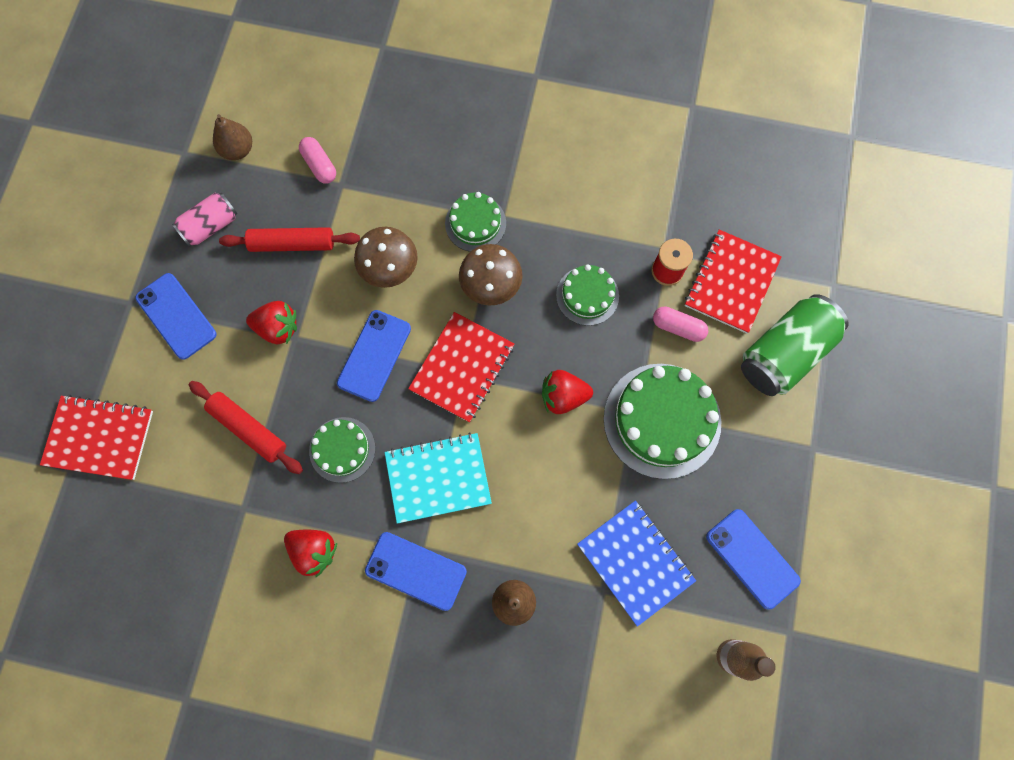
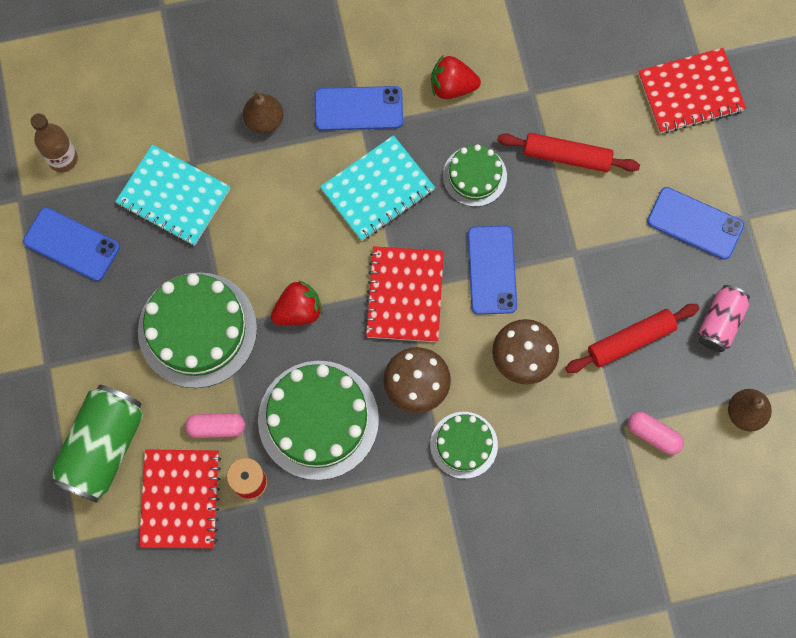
camera: 155 degrees right, 0 degrees up
(278, 328) = (595, 255): red strawberry -> none
(587, 295) = (318, 419): green cake -> green cake, size x1.79
(635, 562) = (173, 196): blue notebook -> turquoise notebook

